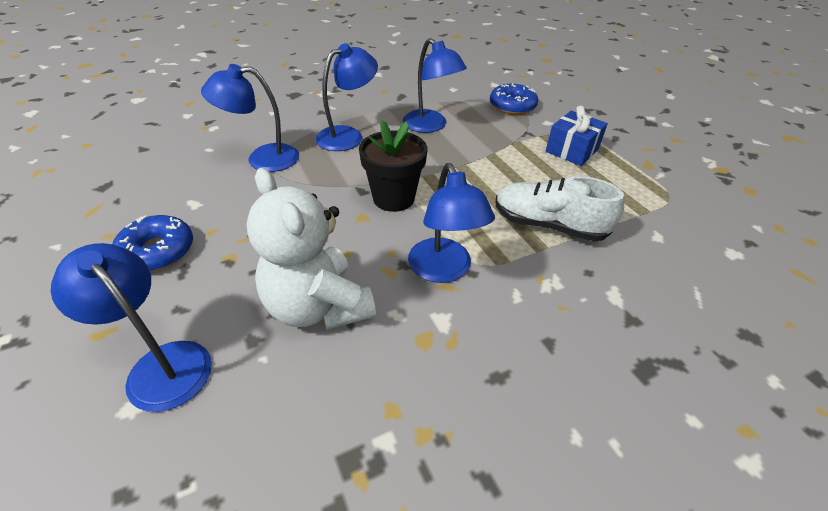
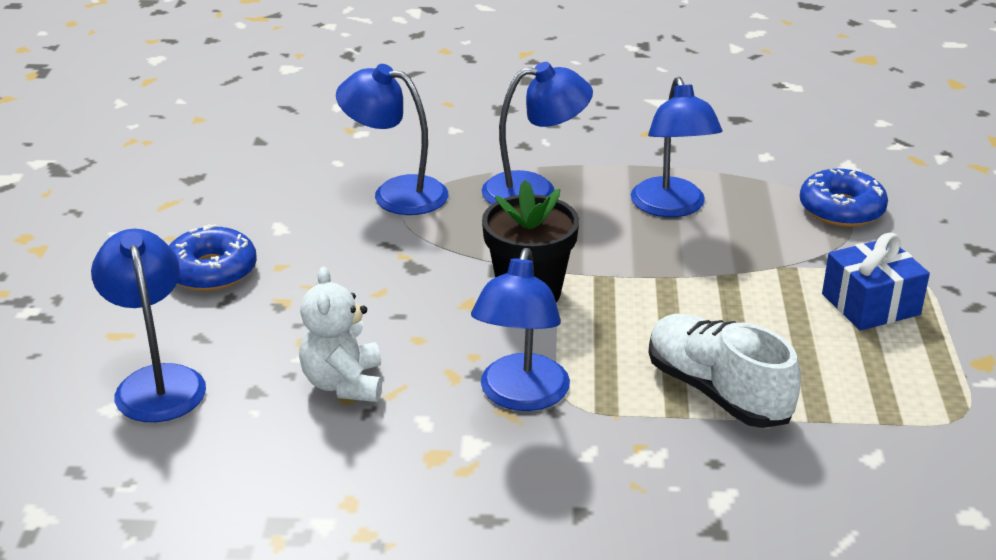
camera: 30 degrees right, 10 degrees down
(318, 306) = (344, 384): white teddy bear -> white teddy bear, size x0.64

